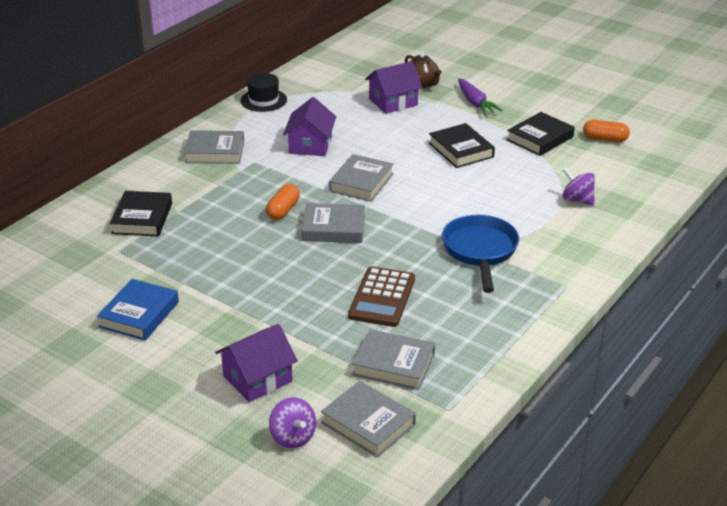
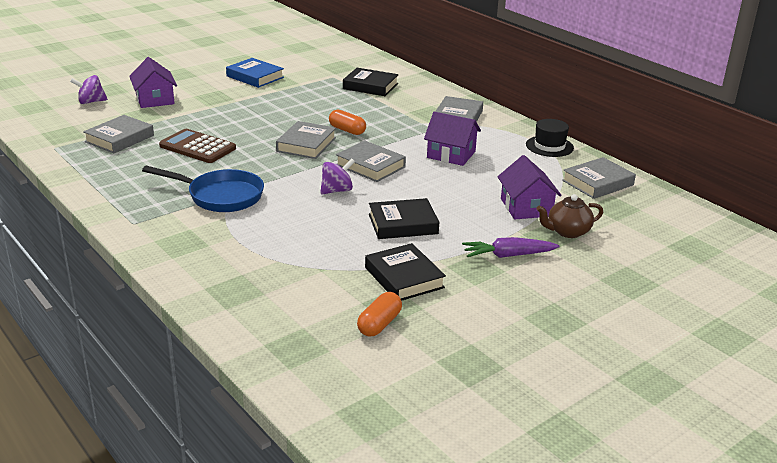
camera: 105 degrees right, 5 degrees down
(368, 424) = (74, 122): grey book -> grey book (597, 183)
(577, 200) = (262, 267): purple spinning top -> purple spinning top (337, 190)

